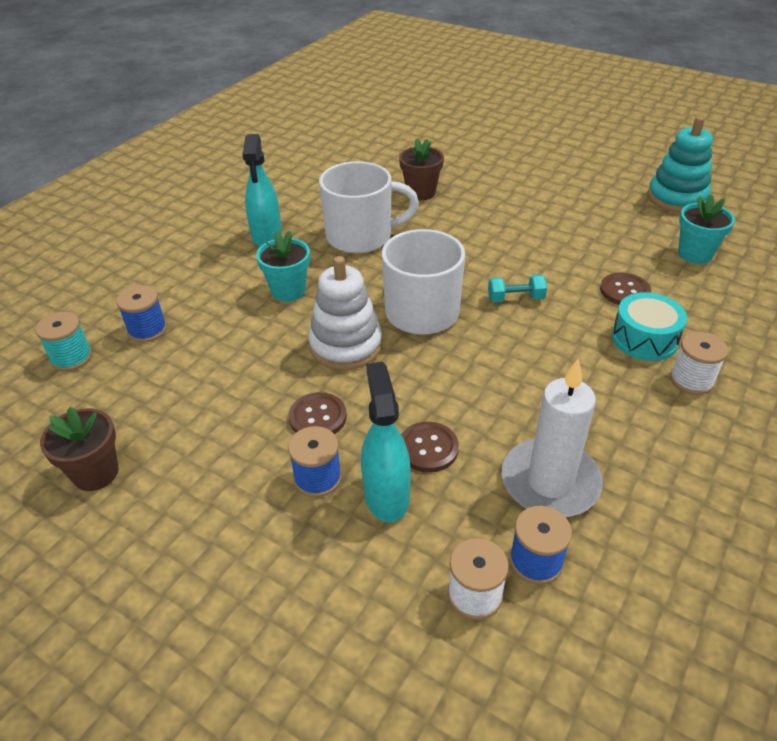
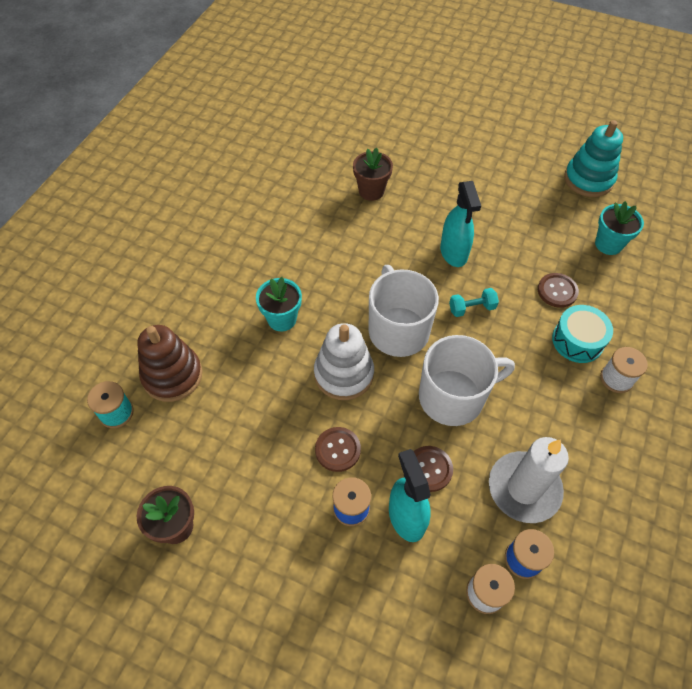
camera: 10 degrees left, 15 degrees up
(147, 330) = (172, 375): blue spool -> brown stacking toy
(267, 236) = (247, 256): turquoise spray bottle -> turquoise spray bottle (453, 252)
(361, 236) = (330, 249): white mug -> white mug (453, 397)

